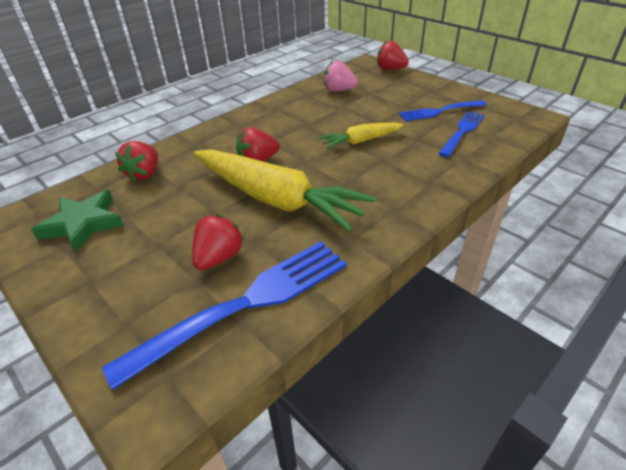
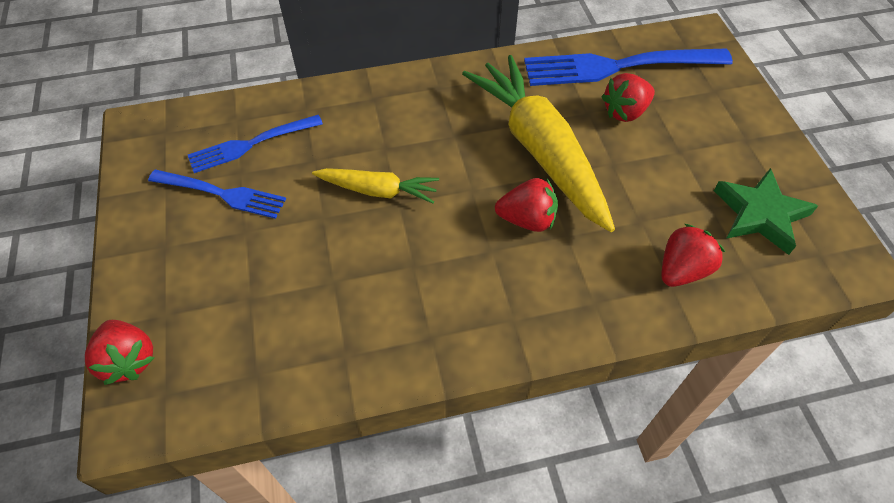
camera: 150 degrees left, 15 degrees up
(339, 90) = (287, 336): pink strawberry -> none

